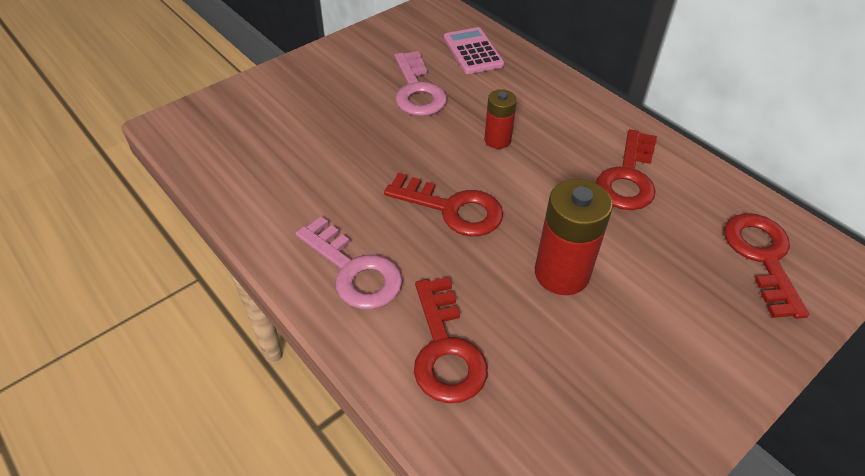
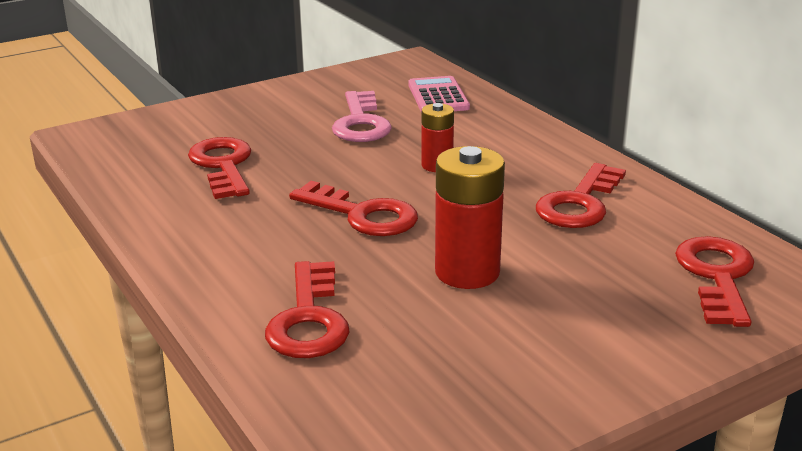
camera: 10 degrees right, 20 degrees down
(312, 155) = (223, 165): none -> red key
(354, 271) = (233, 253): pink key -> none

